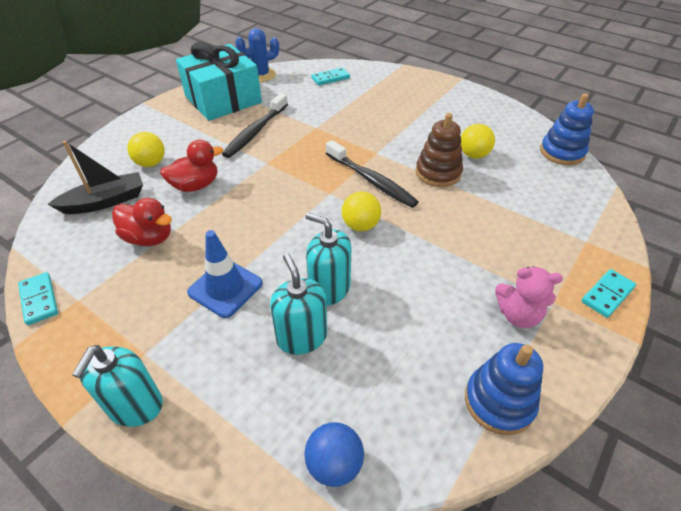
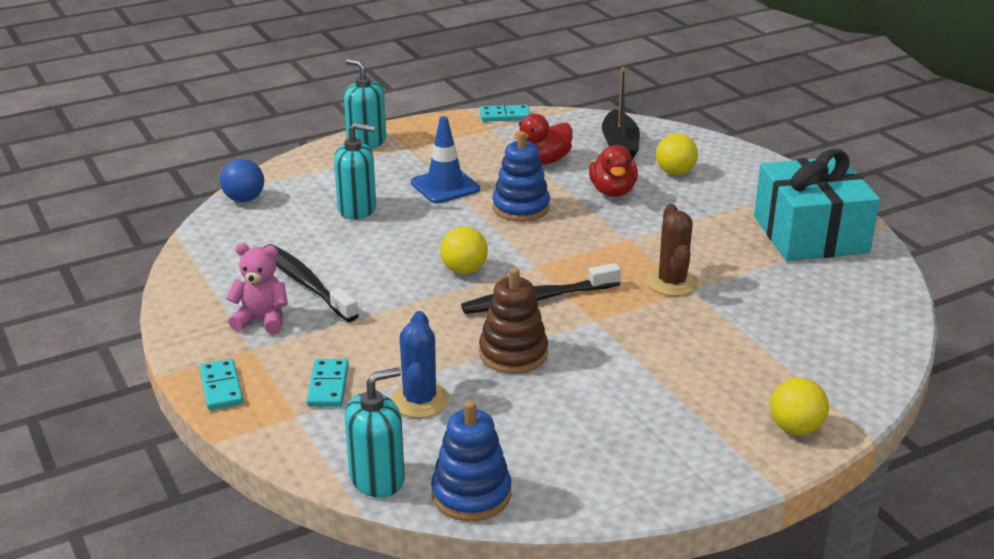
camera: 115 degrees right, 15 degrees down
(255, 131) = (706, 243): black toothbrush -> black toothbrush (306, 284)
(261, 75) = (881, 277): blue cactus -> blue cactus (419, 400)
(313, 135) = (672, 283): none -> brown cactus
(329, 289) = (395, 232): turquoise soap dispenser -> turquoise soap dispenser (377, 478)
(330, 78) = (843, 338): turquoise domino -> turquoise domino (328, 386)
(473, 155) = (530, 400): yellow ball -> yellow ball (795, 428)
(499, 402) = (204, 276): blue stacking toy -> blue stacking toy (521, 208)
(518, 315) = (262, 320): pink teddy bear -> pink teddy bear turned 60 degrees clockwise

